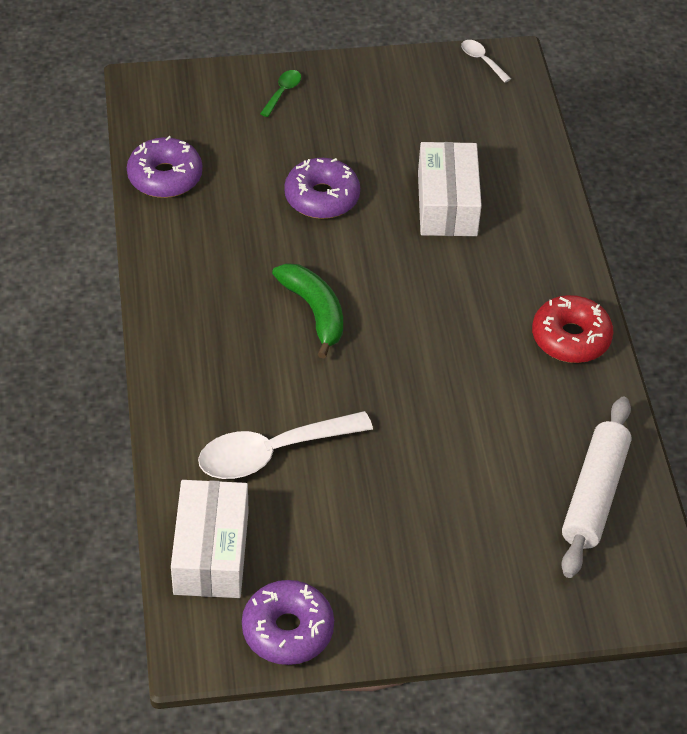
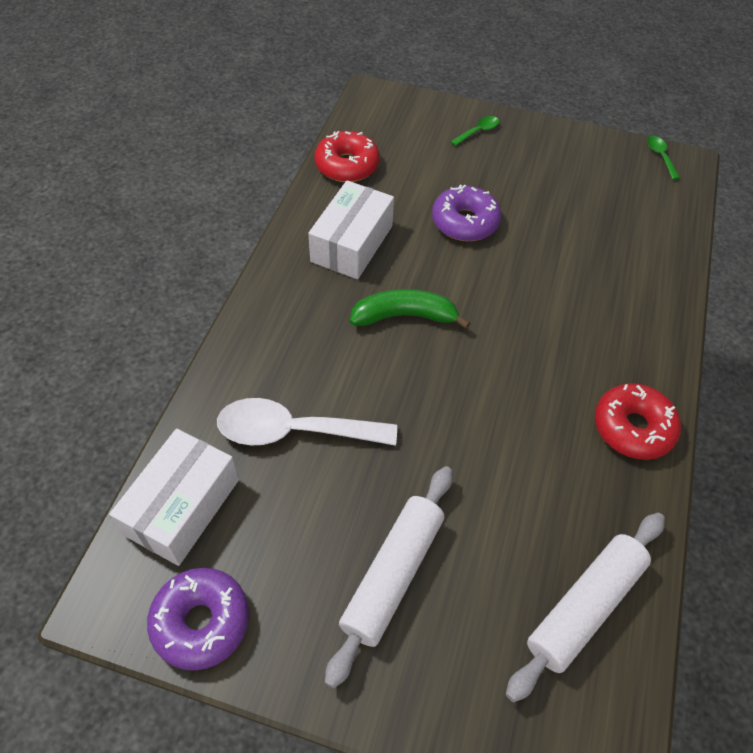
camera: 25 degrees right, 5 degrees up
(165, 177) = (347, 165): purple donut -> red donut
(314, 312) = (405, 316): green banana -> green banana turned 90 degrees counterclockwise
(427, 532) = (392, 575): none -> white rolling pin
(447, 204) = (571, 263): white box -> white box (352, 243)
(482, 60) = (660, 156): white spoon -> green spoon

